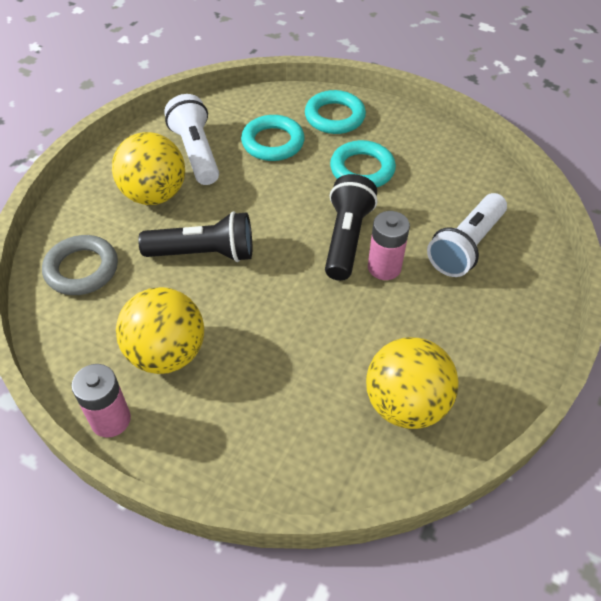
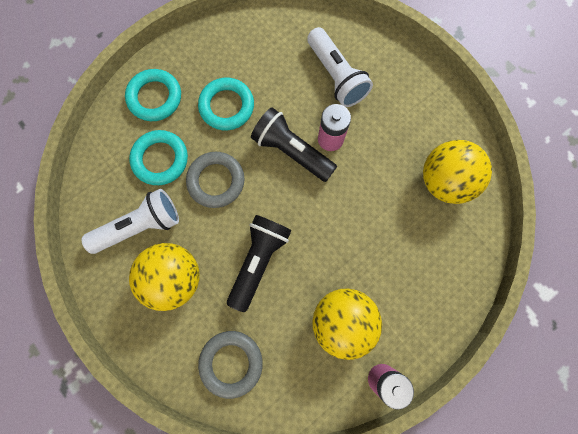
camera: 65 degrees left, 25 degrees up
(196, 152) = (140, 226): white flashlight -> white flashlight turned 150 degrees clockwise
(274, 189) = (216, 181): none -> grey ring

